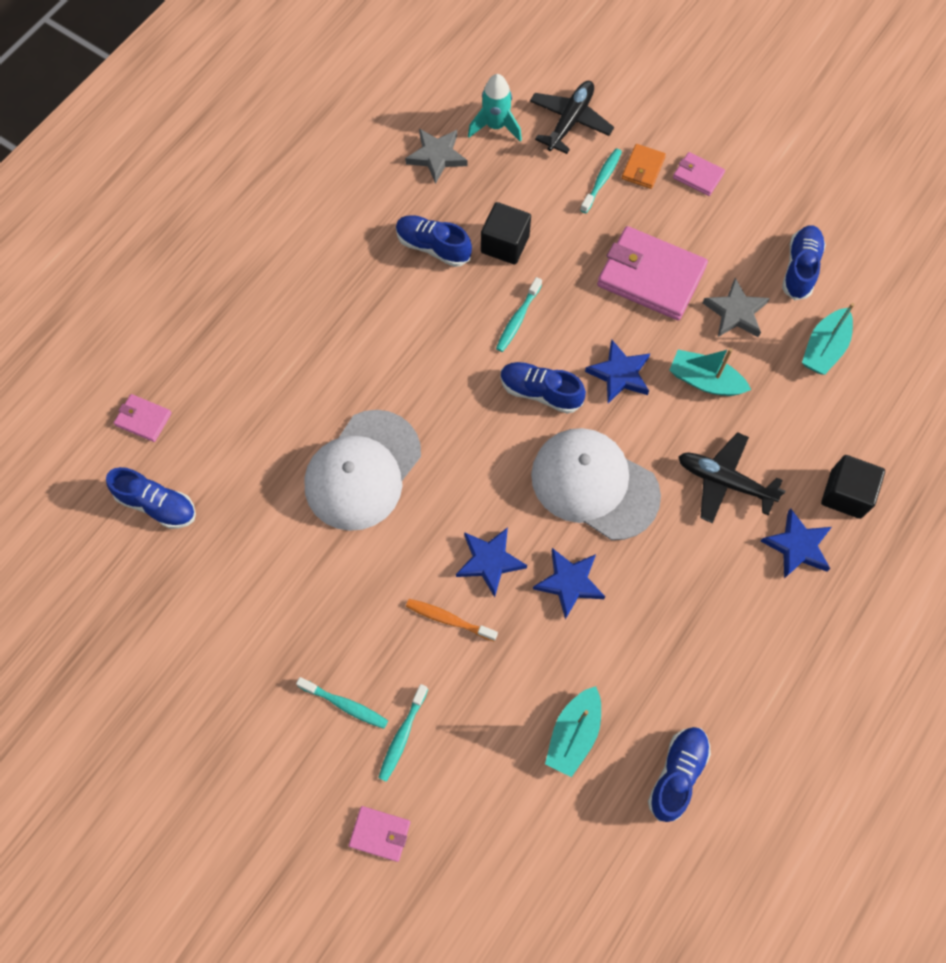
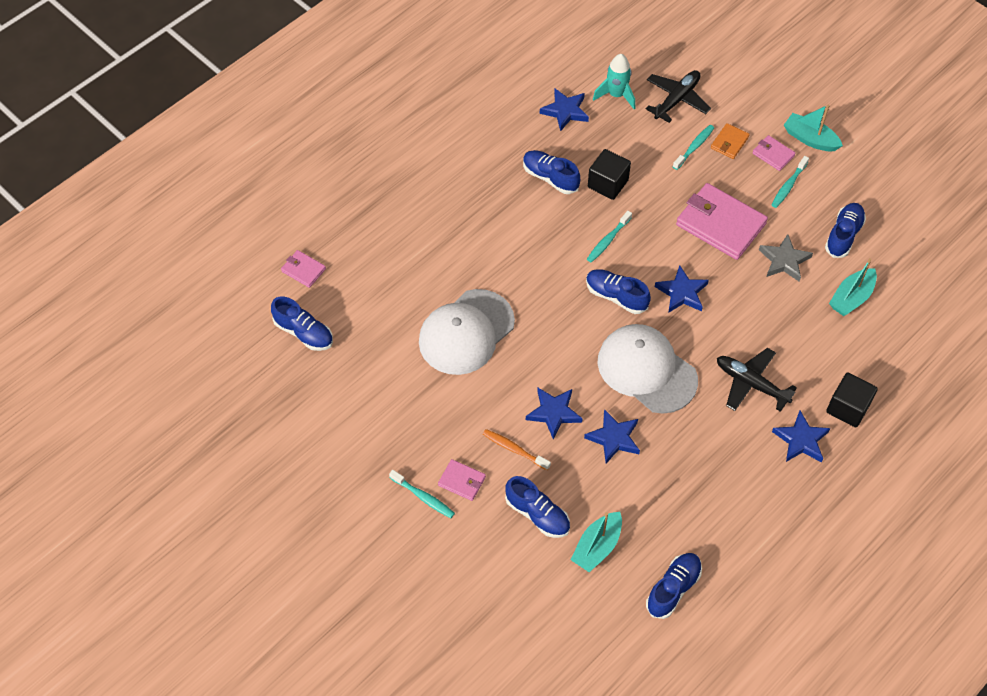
camera: 10 degrees right, 10 degrees down
(380, 834) = (434, 592): pink wallet -> pink wallet (462, 481)
(402, 736) = (463, 526): turquoise toothbrush -> turquoise toothbrush (788, 186)
(437, 156) = (565, 111): grey star -> blue star
(492, 703) = (537, 514): none -> blue shoe
(705, 380) = (749, 307): turquoise boat -> turquoise boat (810, 139)

